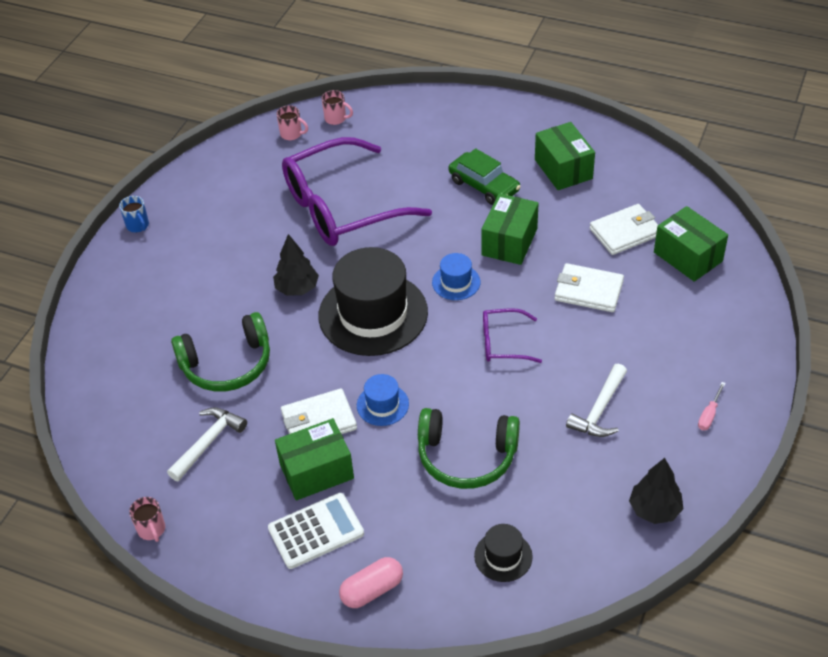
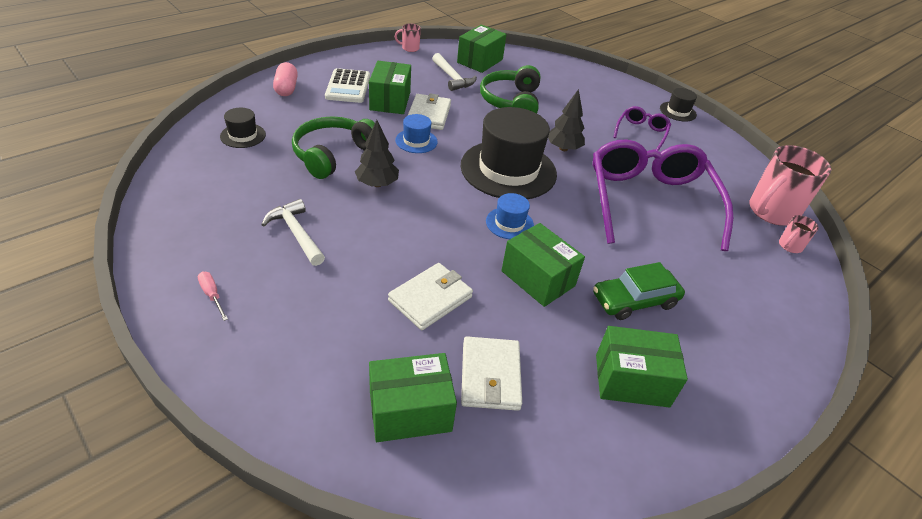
camera: 110 degrees right, 5 degrees down
(135, 437) = (480, 61): none -> green box
(138, 225) = (677, 111): blue mug -> black hat
(292, 134) = (771, 212): pink mug -> pink mug, size x2.18
(502, 343) = (418, 217): purple glasses -> purple glasses (641, 132)
(654, 509) = (180, 212): black tree -> black tree (377, 184)

